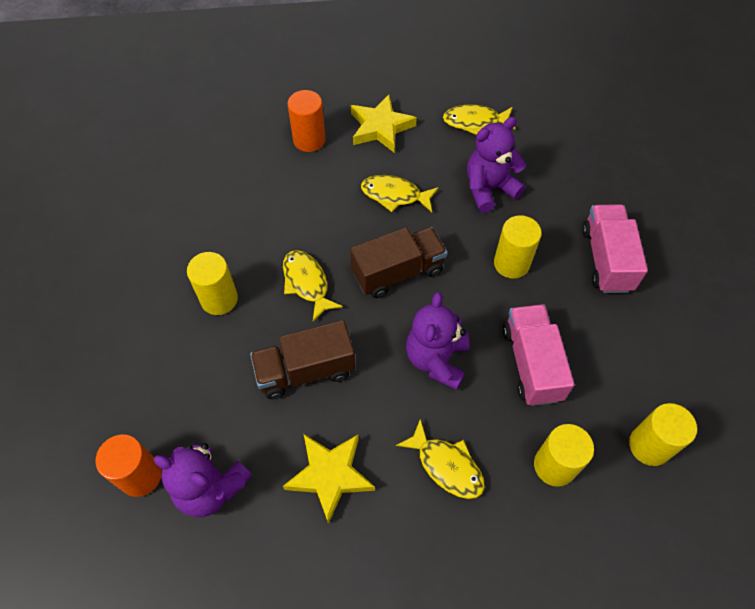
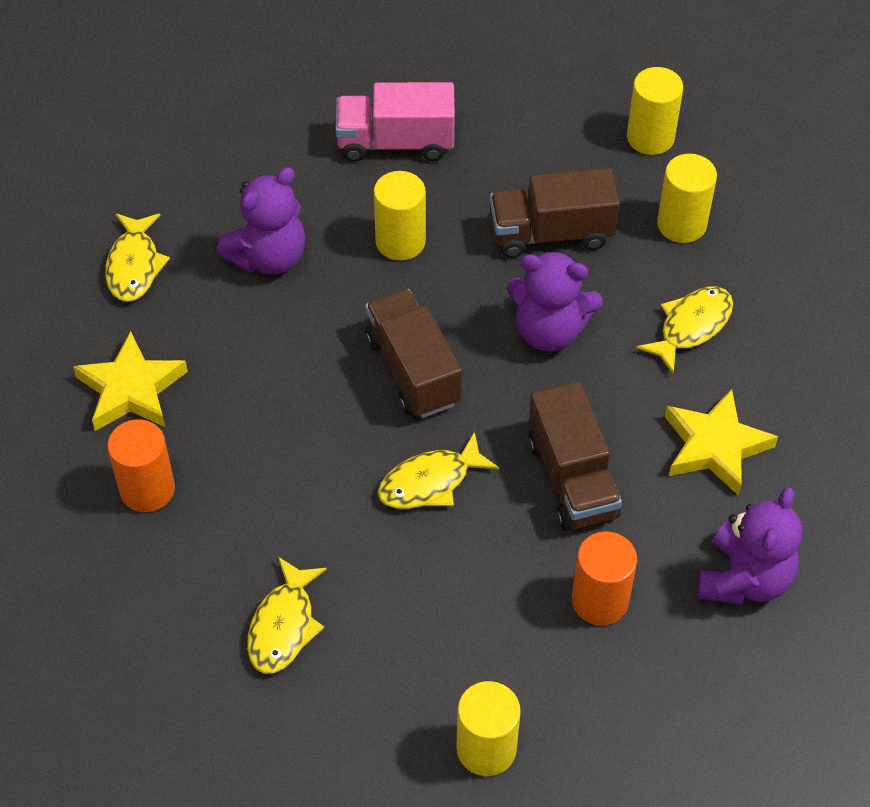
camera: 90 degrees left, 5 degrees down
(140, 475) = (737, 666): orange cylinder -> orange cylinder (600, 600)
(219, 299) = (458, 596): yellow cylinder -> yellow cylinder (486, 748)
(395, 195) = (273, 372): yellow fish -> yellow fish (284, 625)
(489, 189) = (268, 257): purple teddy bear -> purple teddy bear turned 105 degrees counterclockwise
(531, 363) = (551, 233): pink truck -> brown truck

